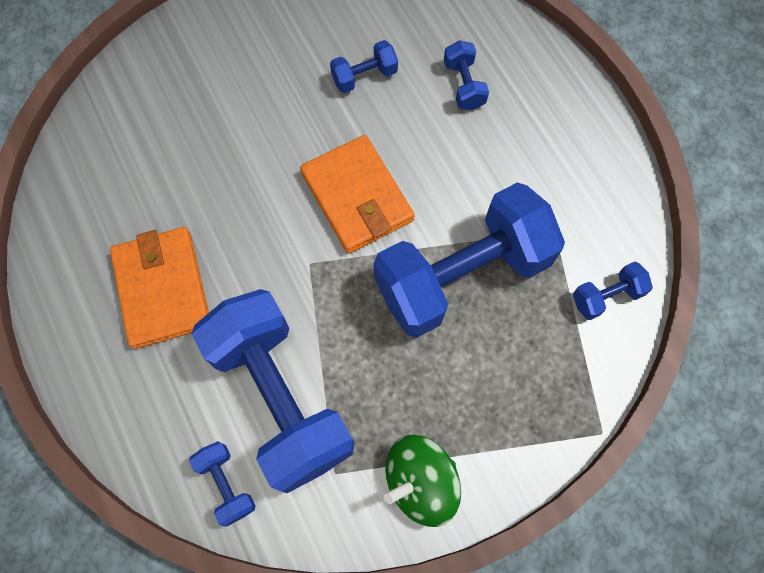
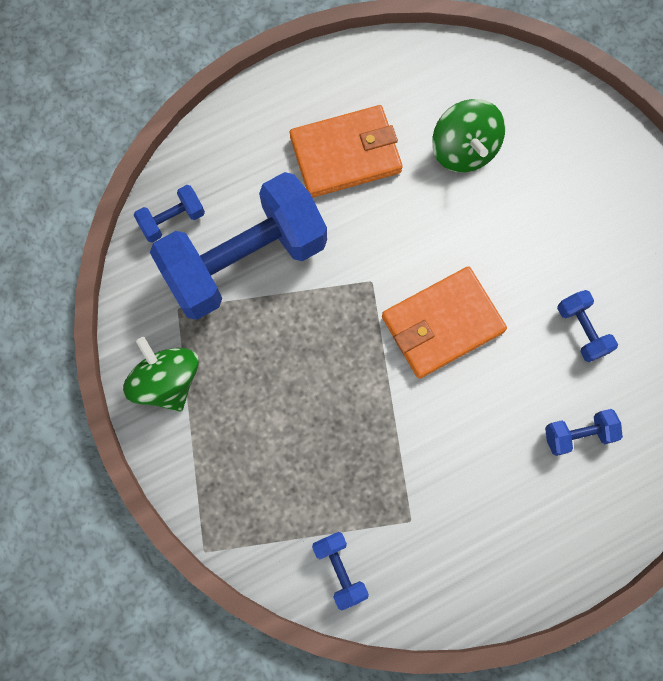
camera: 90 degrees right, 5 degrees up
(169, 171) = (463, 149): none -> green spinning top
(462, 275) = (361, 425): blue dumbbell -> none

